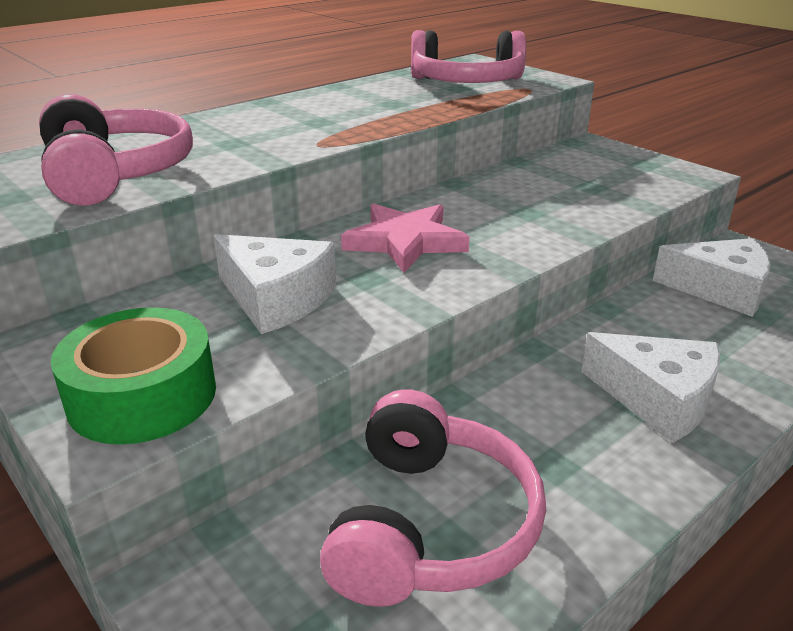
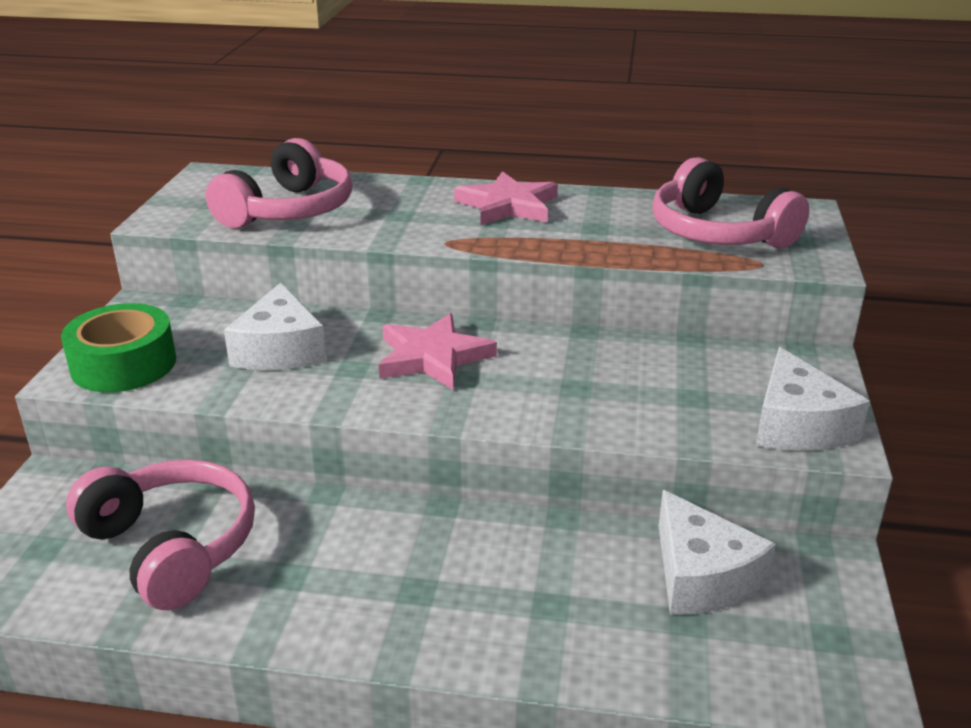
camera: 50 degrees right, 0 degrees up
(300, 111) = (508, 205): none -> pink star
(431, 525) = (172, 547): pink headphones -> pink headphones turned 105 degrees counterclockwise
(657, 399) = (437, 598): white cheese -> white cheese (797, 425)

